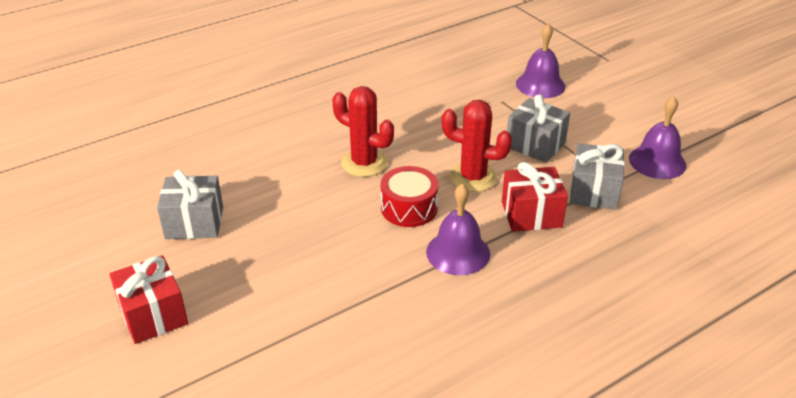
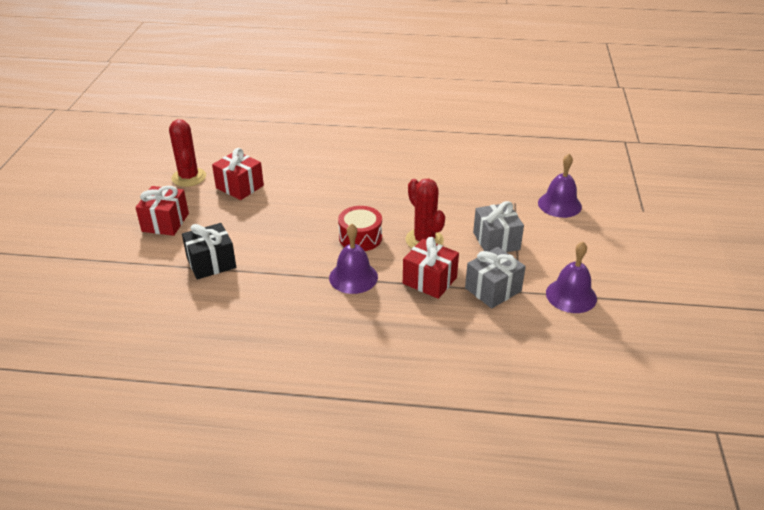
camera: 40 degrees right, 0 degrees up
(194, 223) = (239, 187): grey gift -> red gift
(282, 328) = (211, 263): none -> black gift
(364, 163) = (370, 199): red cactus -> red cactus (189, 177)

